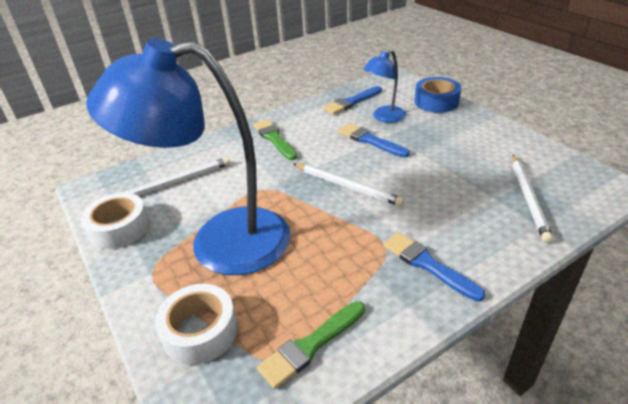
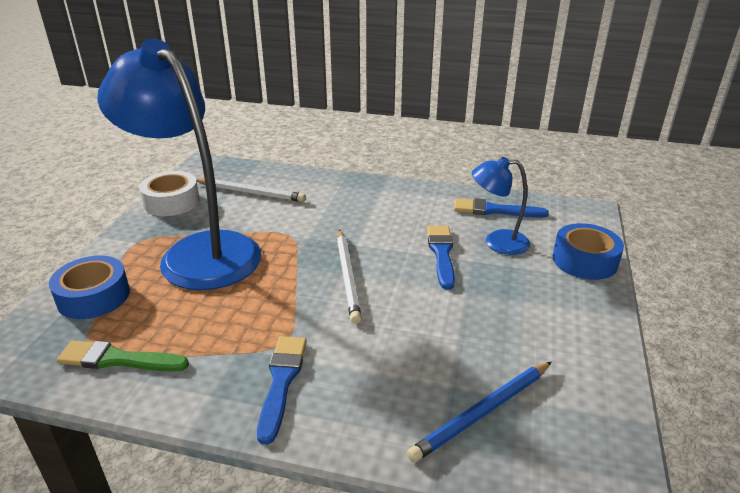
camera: 45 degrees right, 5 degrees down
(200, 331) = (93, 296): white tape -> blue tape
(274, 139) = (369, 202): green brush -> none
(528, 198) = (482, 412): white pencil -> blue pencil

